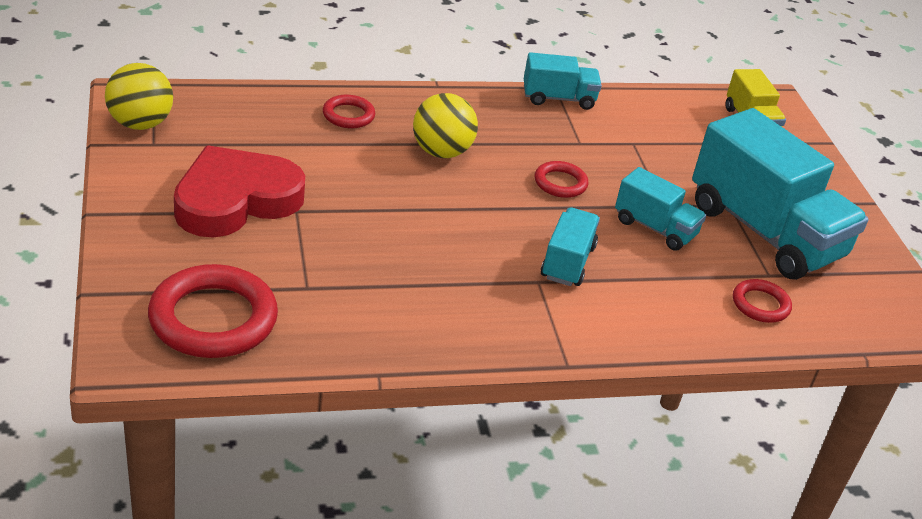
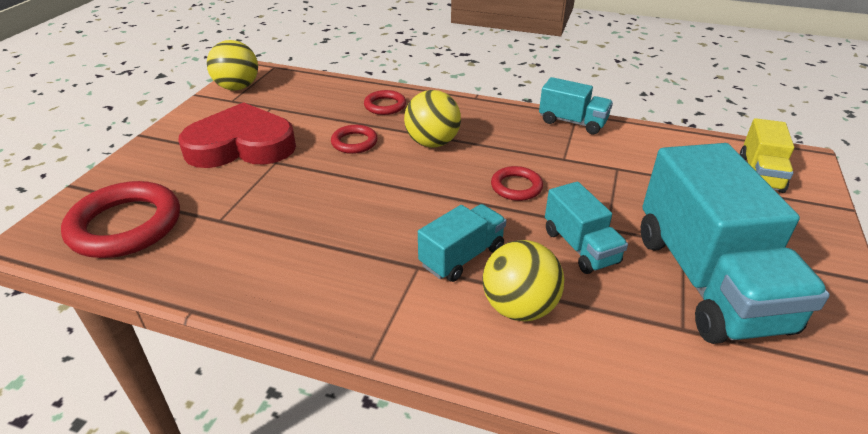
camera: 35 degrees right, 0 degrees up
(645, 292) = (519, 307): none -> yellow ball
(760, 304) = (648, 360): red ring -> red ring (354, 142)

